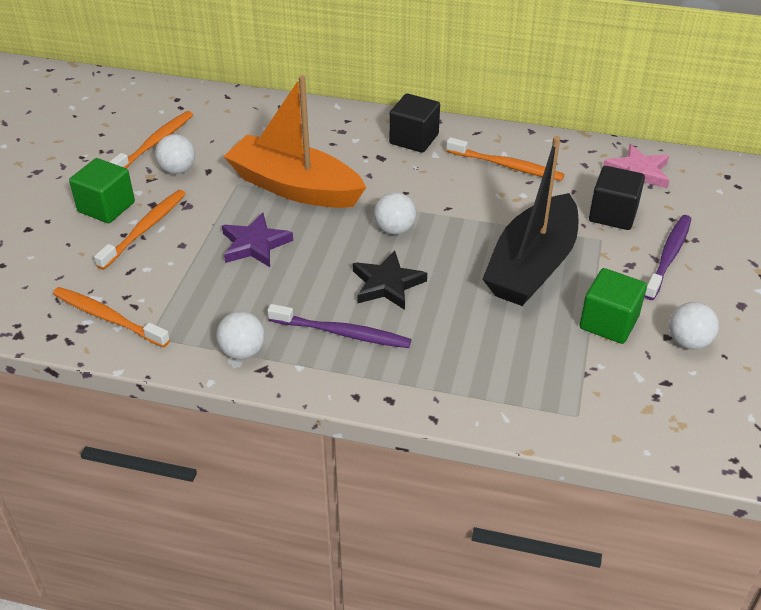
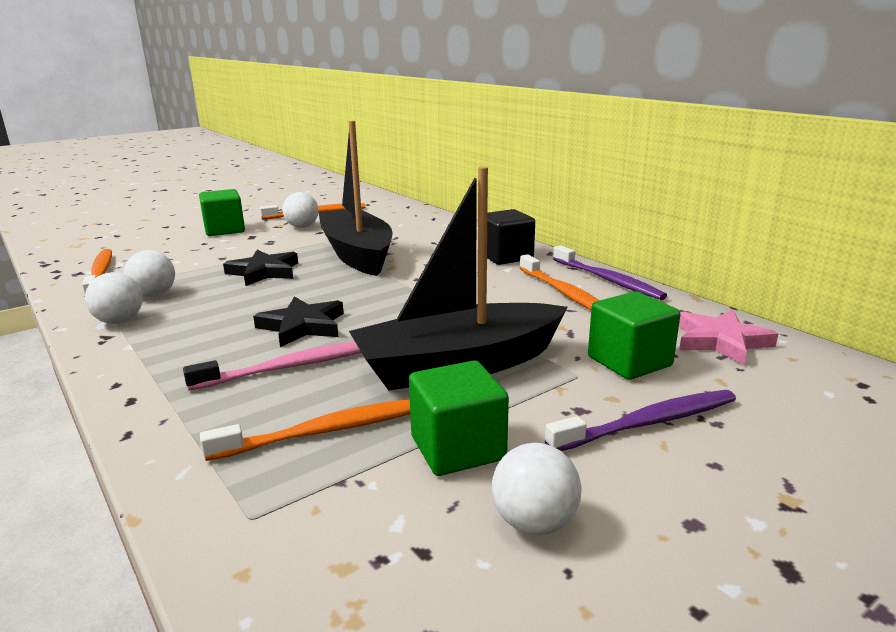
camera: 40 degrees right, 20 degrees down
(145, 228) = (221, 244): orange toothbrush -> orange toothbrush (328, 431)
(255, 244) = (264, 272): purple star -> black star
(294, 187) = (357, 254): orange boat -> black boat
(343, 333) = (203, 341): purple toothbrush -> purple toothbrush (608, 280)
(394, 229) = (381, 298): white ball -> white ball (154, 295)
(440, 321) = (291, 367): none -> pink toothbrush
(613, 214) = (629, 361): black cube -> green cube

